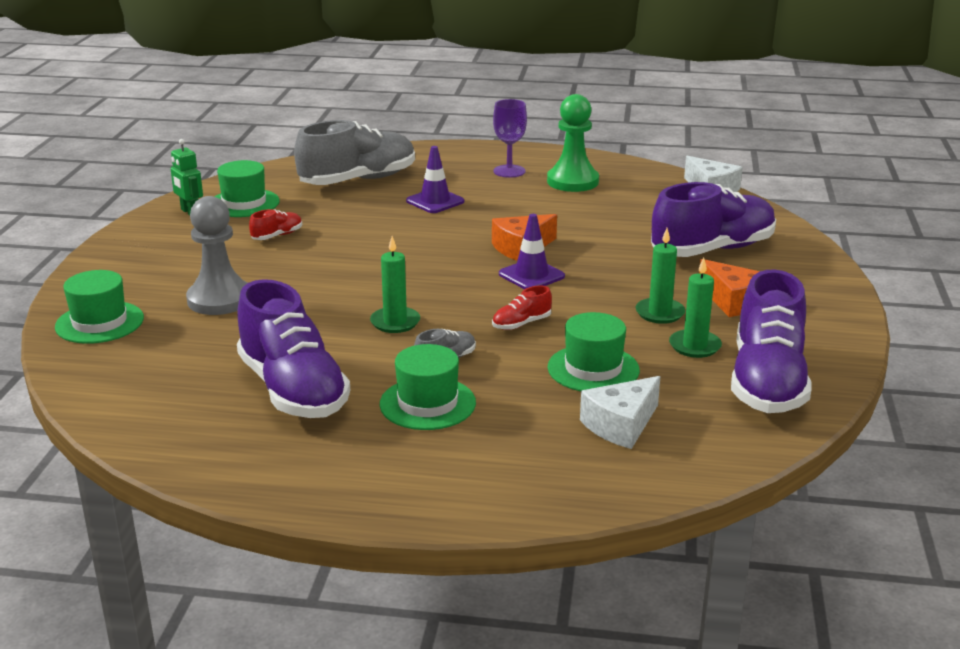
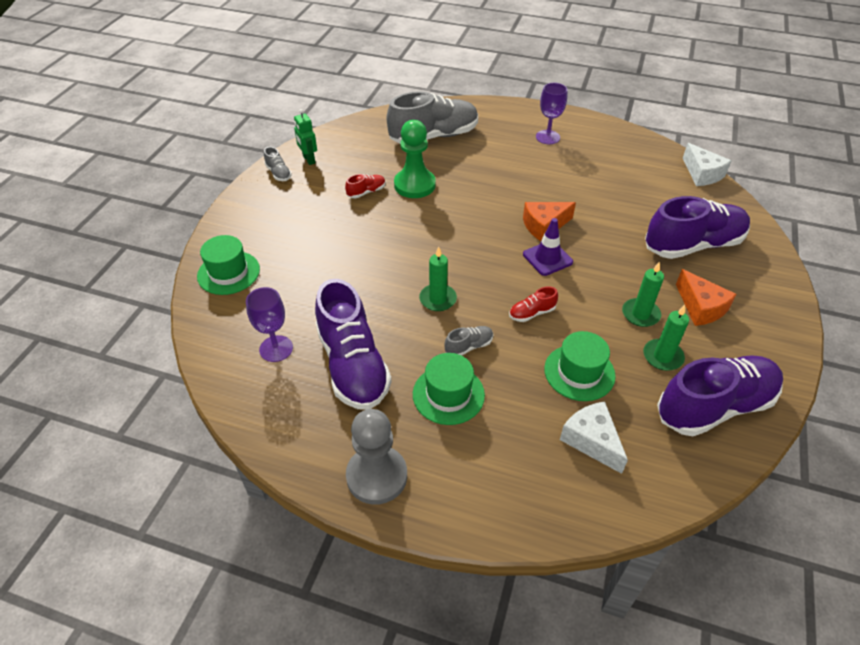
camera: 10 degrees right, 20 degrees up
(150, 228) = (278, 173): none -> grey shoe
(183, 385) = (276, 348): none -> purple goblet
(219, 300) = (315, 258): grey pawn -> grey pawn (377, 476)
(244, 203) = (348, 153): green hat -> none
(435, 201) = (487, 166): purple traffic cone -> none
(572, 181) = (594, 154): green pawn -> green pawn (414, 185)
(621, 425) = (591, 441): white cheese -> white cheese turned 90 degrees clockwise
(767, 382) = (714, 406): purple shoe -> purple shoe turned 135 degrees counterclockwise

